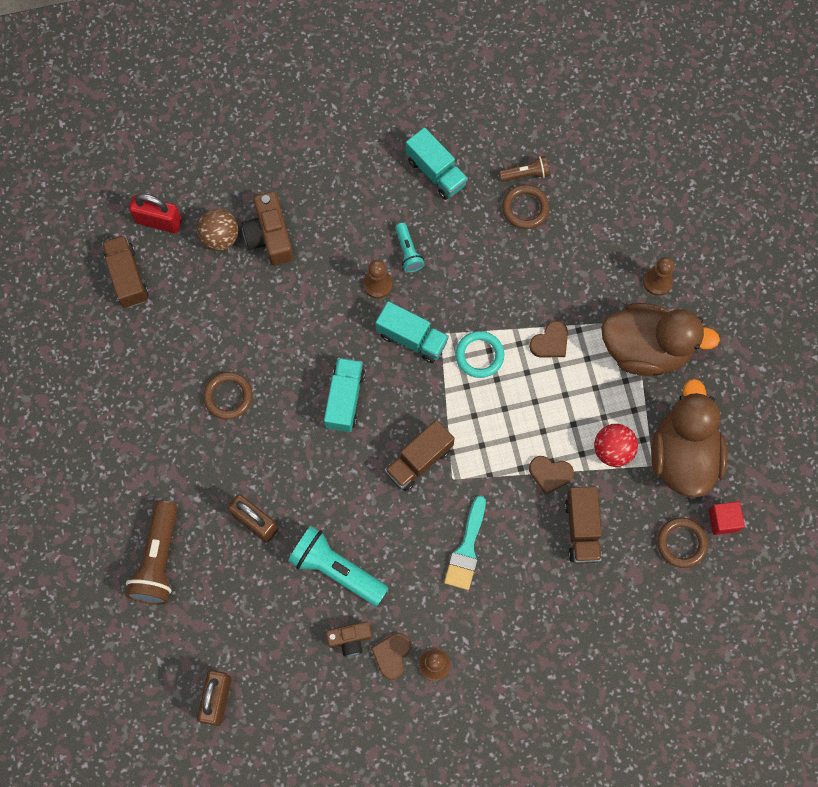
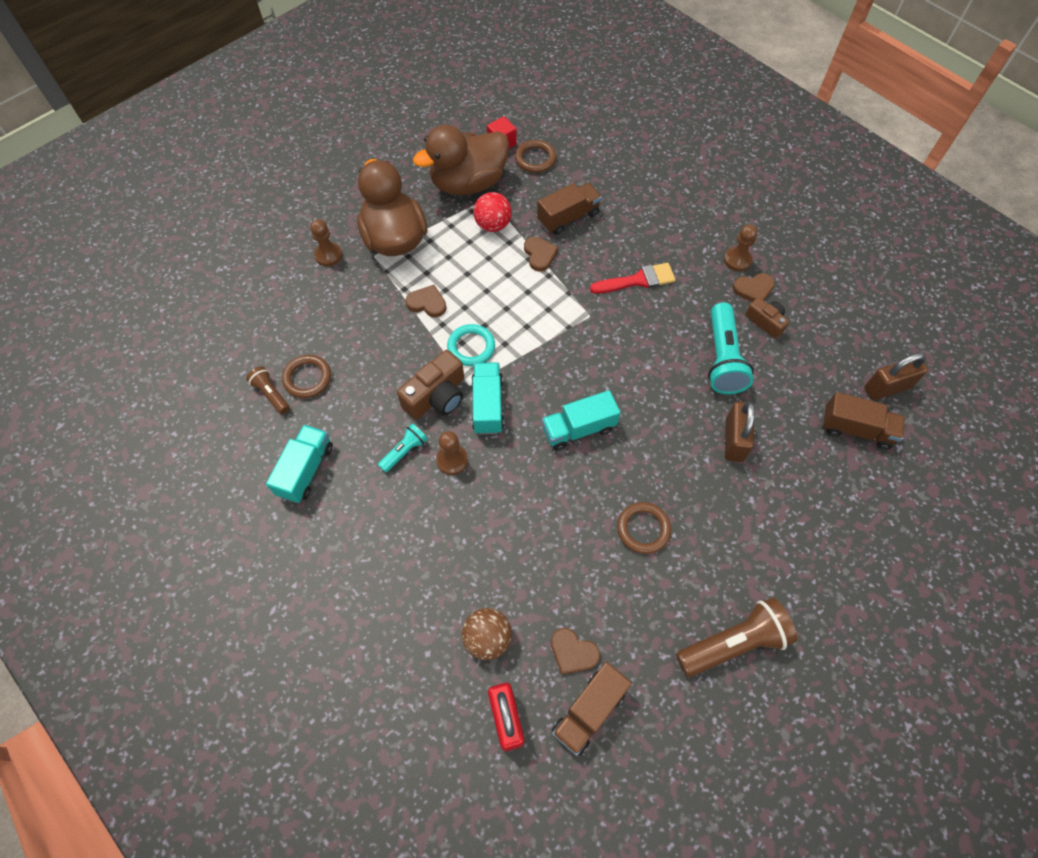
camera: 120 degrees left, 10 degrees down
(158, 560) = (826, 499): brown flashlight -> brown flashlight (734, 643)
(172, 290) = (573, 652): none -> brown heart
(270, 236) = (458, 588): brown camera -> brown camera (436, 396)
(419, 460) = (592, 346): brown truck -> brown truck (856, 429)
(466, 549) = (637, 280): turquoise brush -> red brush

